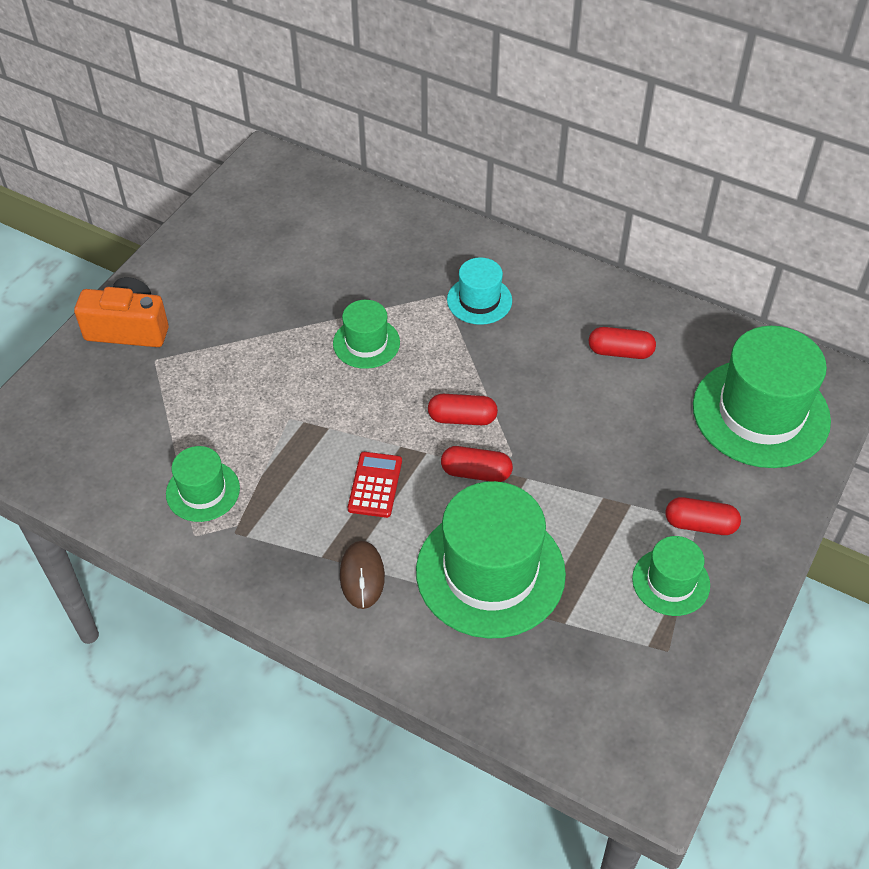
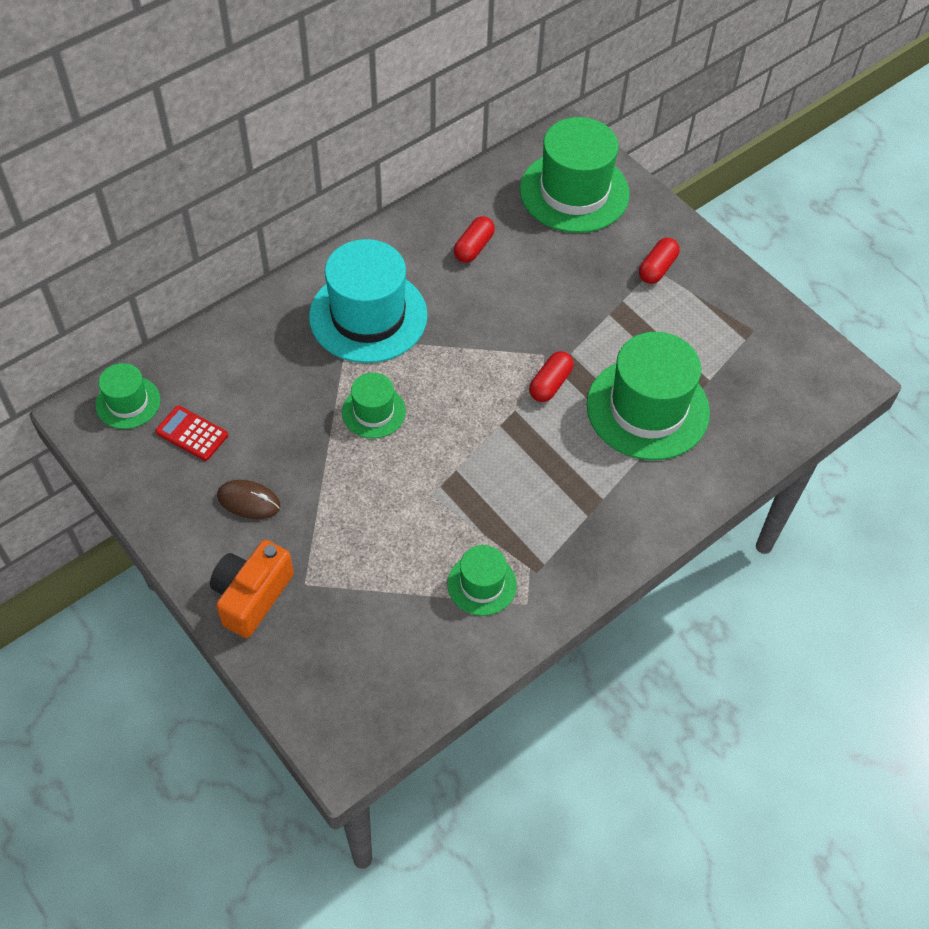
camera: 70 degrees left, 5 degrees up
(362, 576) = (618, 493): brown mouse -> brown mouse (249, 501)
(375, 485) = (532, 455): red calculator -> red calculator (192, 433)
(462, 418) = (491, 373): red capsule -> none
(479, 300) = (368, 316): turquoise hat -> turquoise hat, size x1.94
(671, 582) = (698, 305): green hat -> green hat (128, 402)

